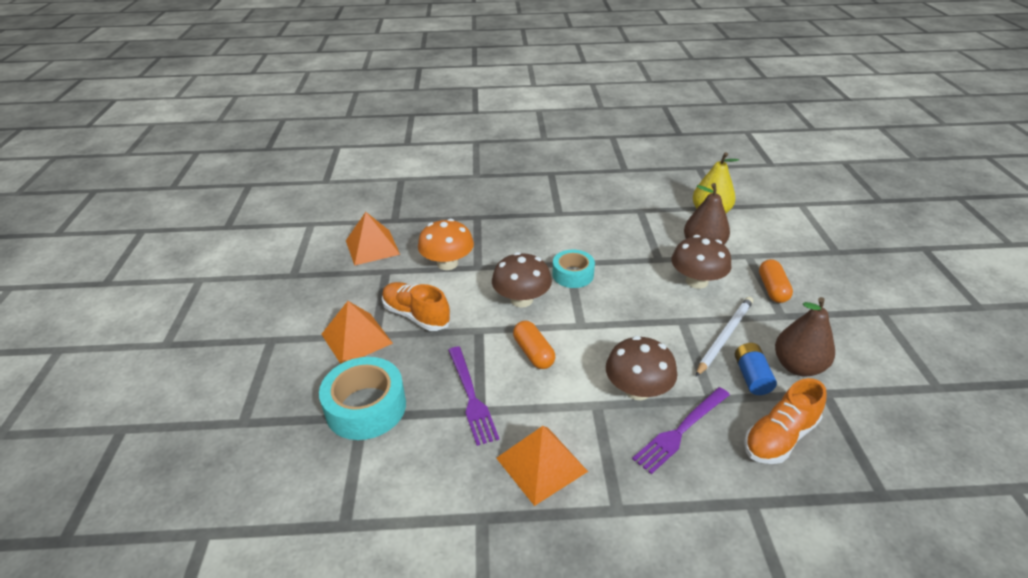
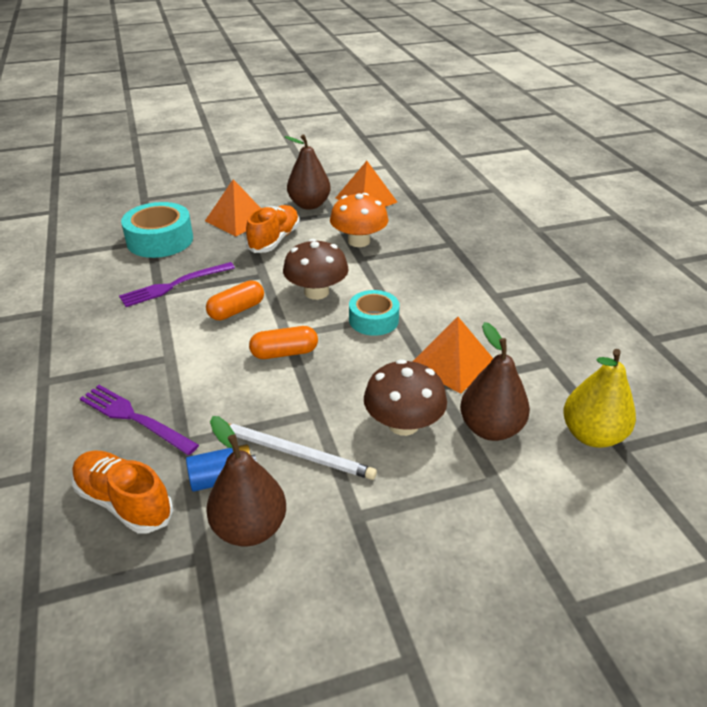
camera: 75 degrees right, 0 degrees up
(357, 284) = (309, 205): none -> brown pear
(541, 464) = (96, 333): orange pyramid -> orange pyramid (452, 363)
(637, 390) = (192, 383): brown mushroom -> none
(772, 289) = (417, 507): orange capsule -> orange capsule (284, 353)

